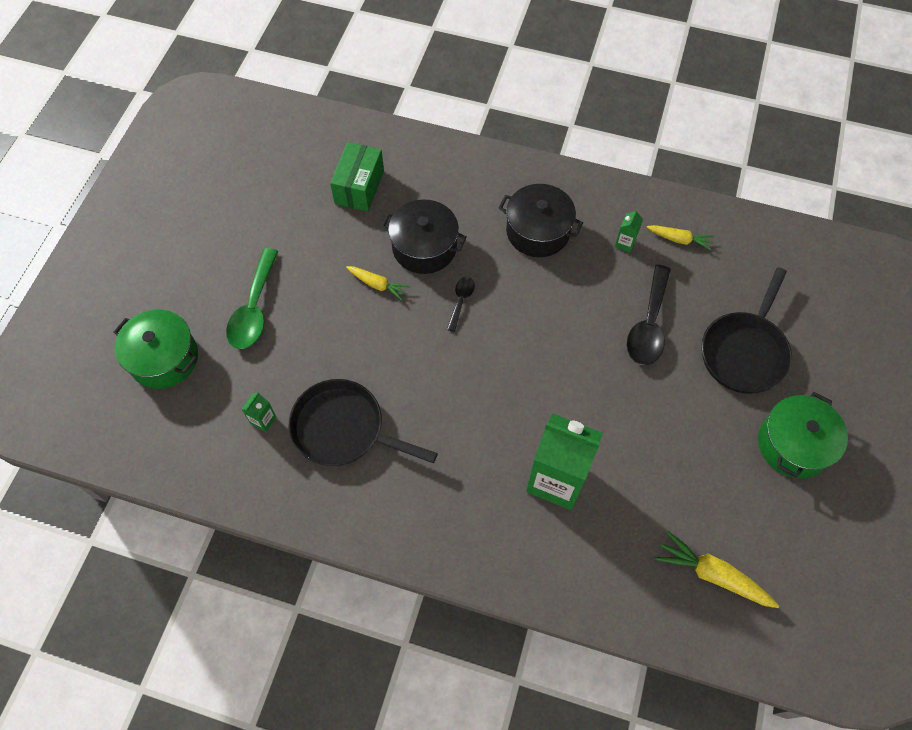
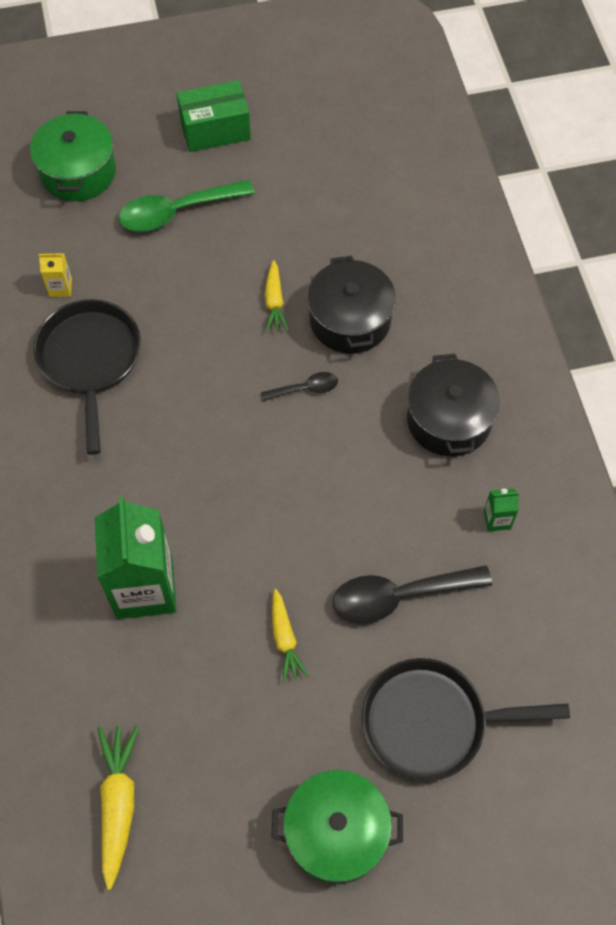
camera: 60 degrees right, 0 degrees up
(263, 420) = (60, 288): green carton -> yellow carton
(359, 187) = (384, 221): green box -> green box (215, 130)
(679, 239) = (545, 578): yellow carrot -> yellow carrot (285, 639)

